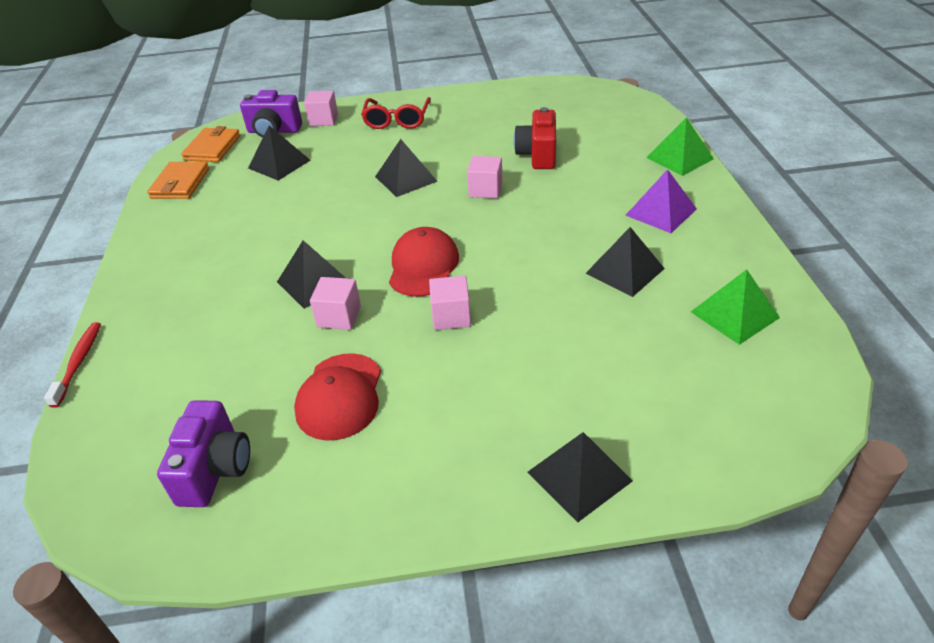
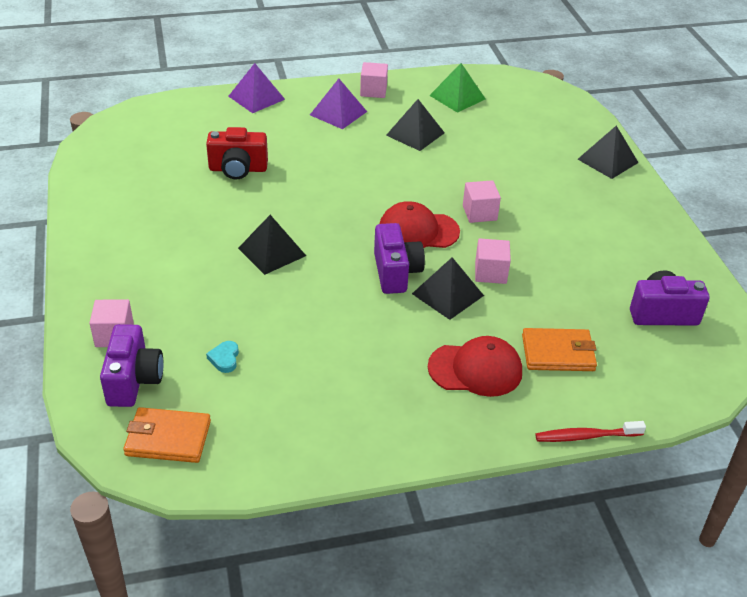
camera: 100 degrees left, 0 degrees up
(180, 184) = (261, 449): orange wallet -> orange wallet (558, 353)
(279, 164) = (224, 359): black pyramid -> turquoise heart
(340, 396) = (576, 261): red cap -> red cap (475, 369)
(357, 249) = (396, 272): none -> purple camera
(397, 120) = (136, 269): red glasses -> none
(485, 190) = (298, 200): pink cube -> pink cube (373, 91)
(679, 158) = (256, 97): green pyramid -> purple pyramid

